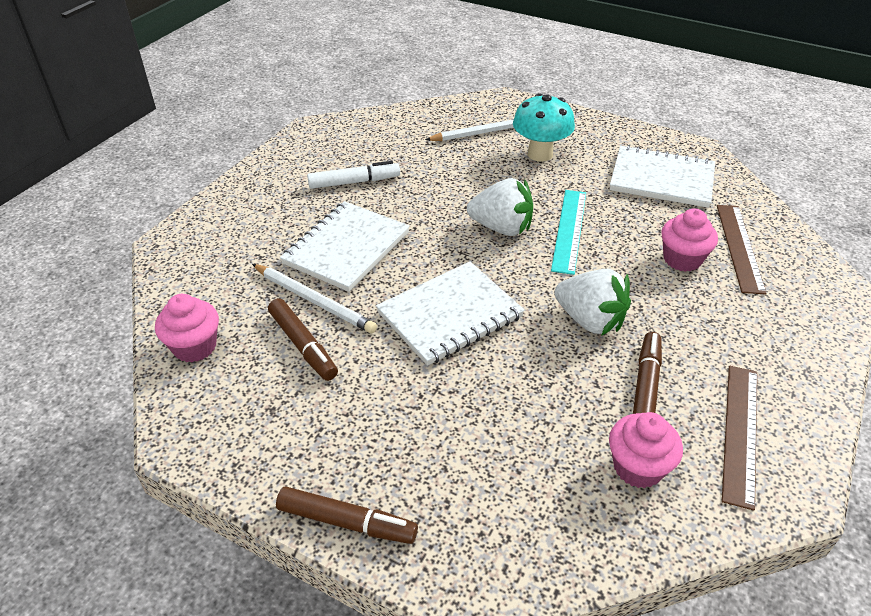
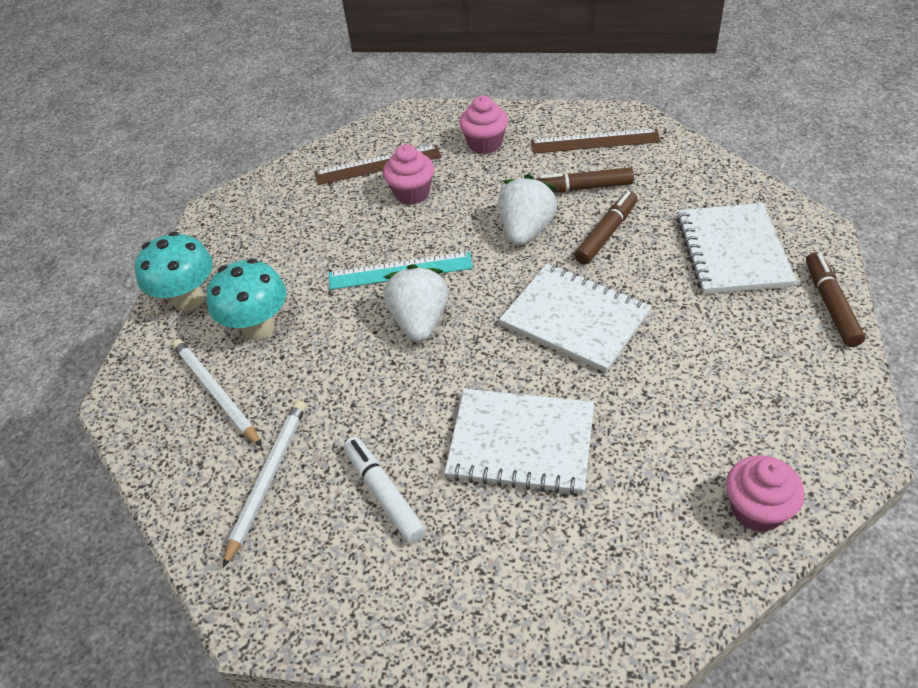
camera: 105 degrees left, 5 degrees up
(303, 345) = (687, 414): brown marker -> brown marker (606, 233)
(314, 300) = (621, 434): white pencil -> white pencil (267, 479)
(588, 129) = (188, 300): none -> turquoise mushroom
(638, 467) = (661, 179): pink cupcake -> pink cupcake (485, 144)
(661, 179) = (282, 225): white notebook -> white notebook (732, 251)

